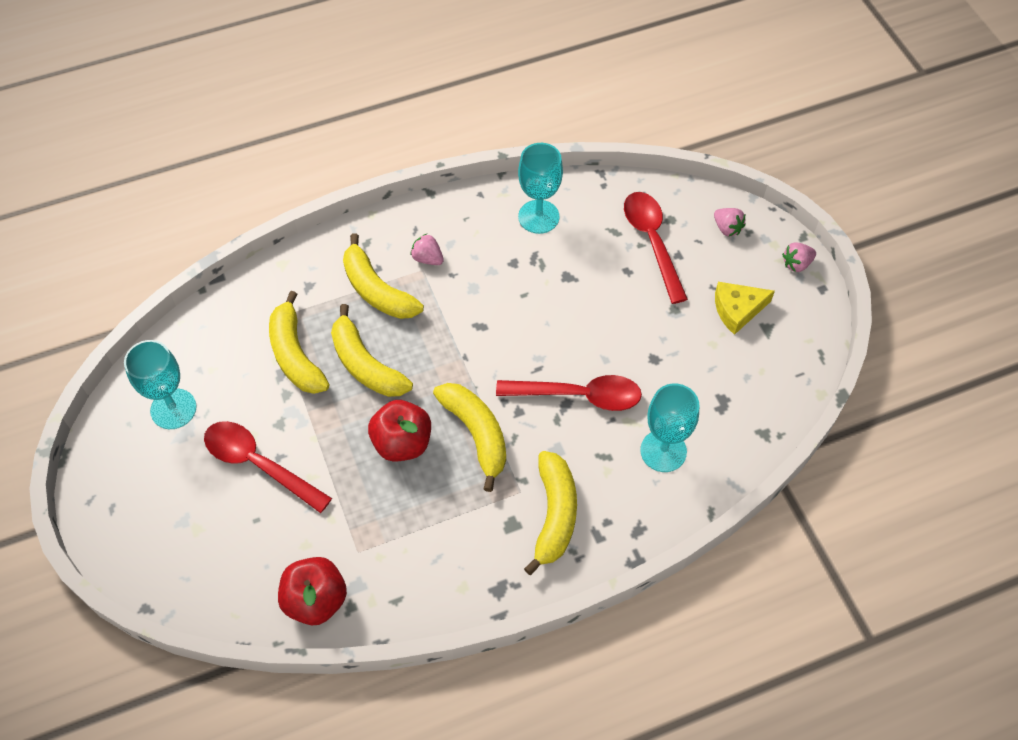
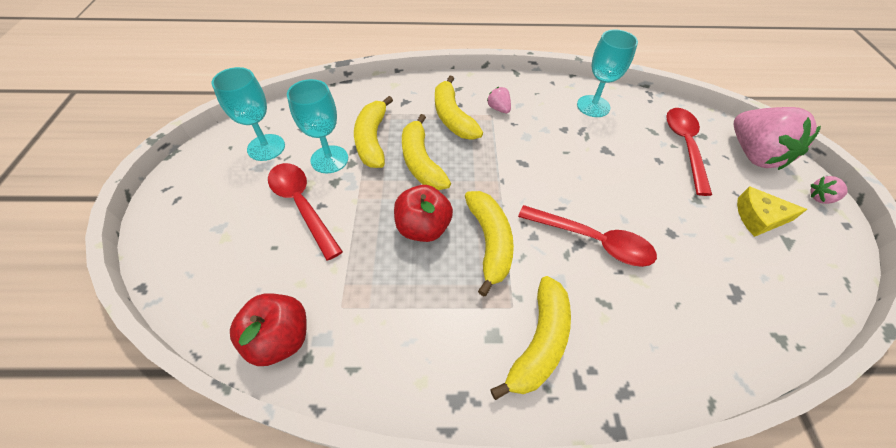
camera: 20 degrees right, 5 degrees down
(663, 451) = (667, 319): turquoise goblet -> turquoise goblet (329, 159)
(727, 228) = (753, 154): pink strawberry -> pink strawberry, size x2.33

